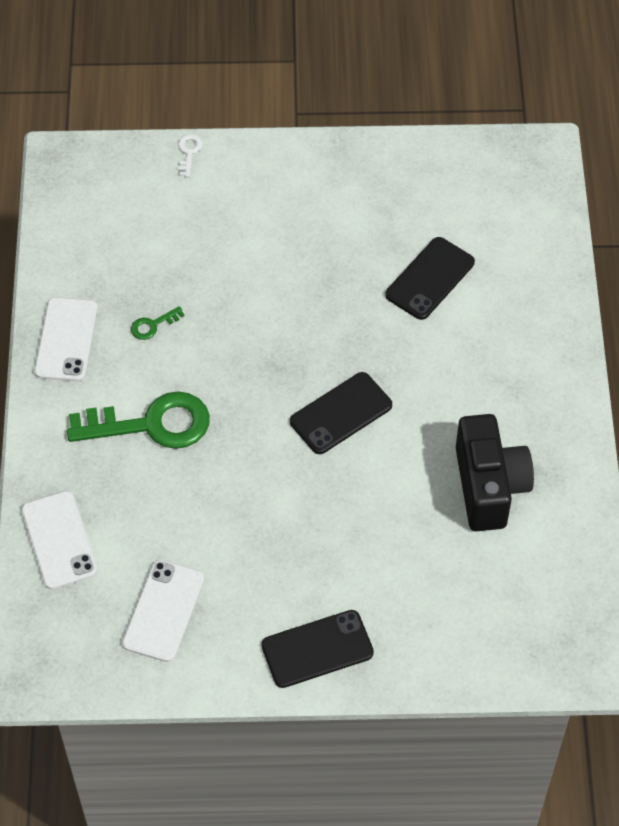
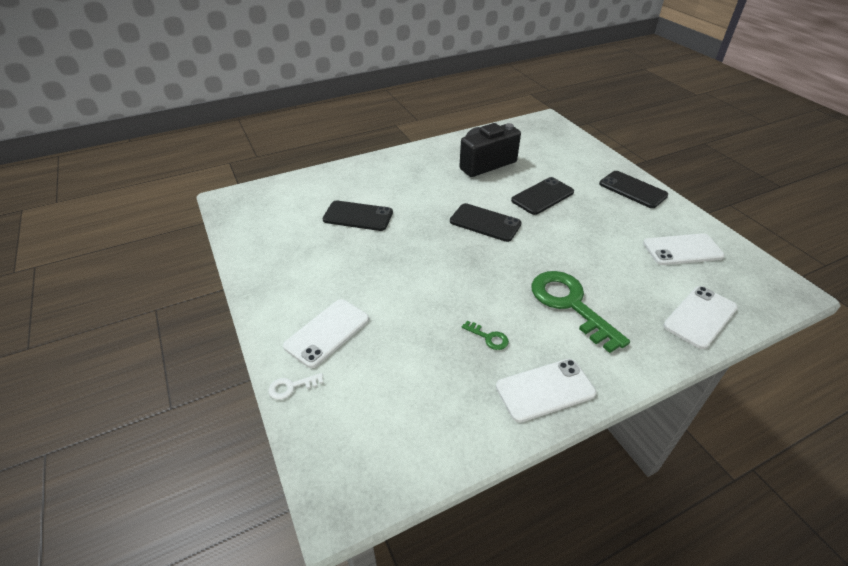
camera: 115 degrees left, 15 degrees down
(240, 194) = (327, 332): none -> white phone
(363, 516) = (542, 196): none -> black phone

